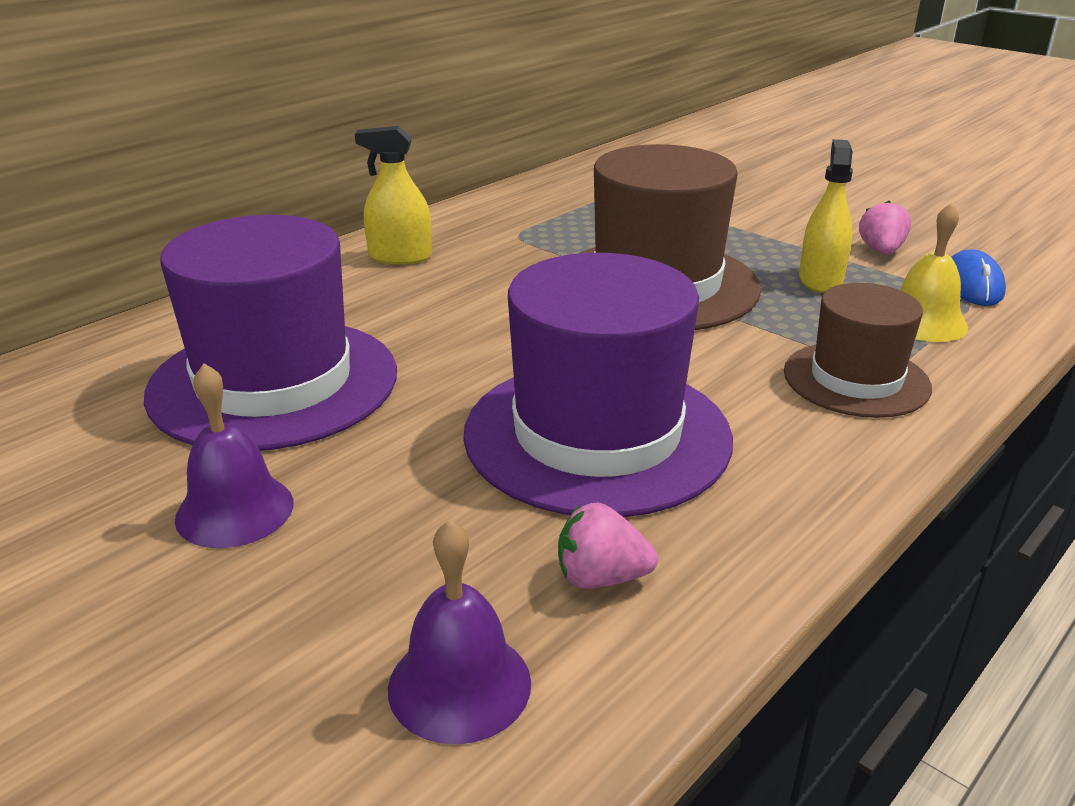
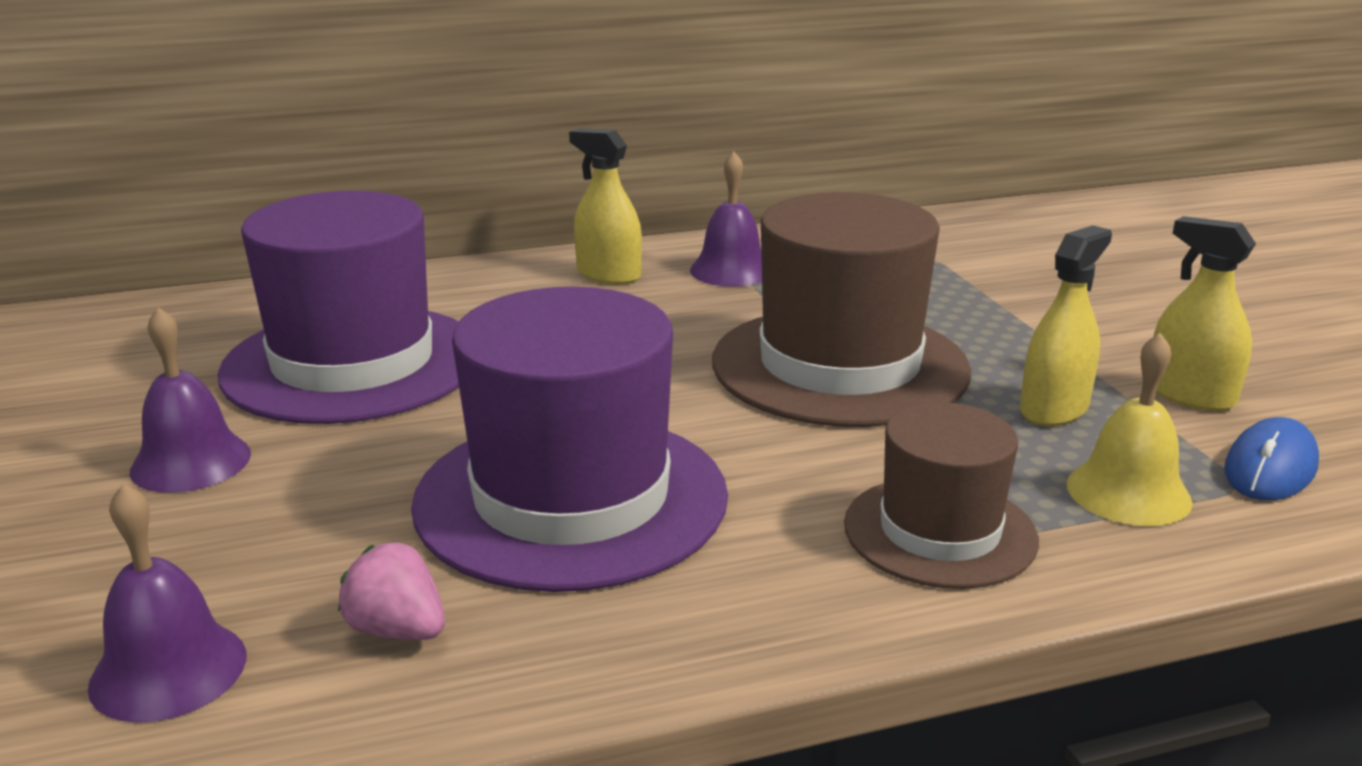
camera: 30 degrees right, 5 degrees down
(491, 233) = (731, 270): none -> purple bell
(881, 251) = (1190, 395): pink strawberry -> yellow spray bottle

